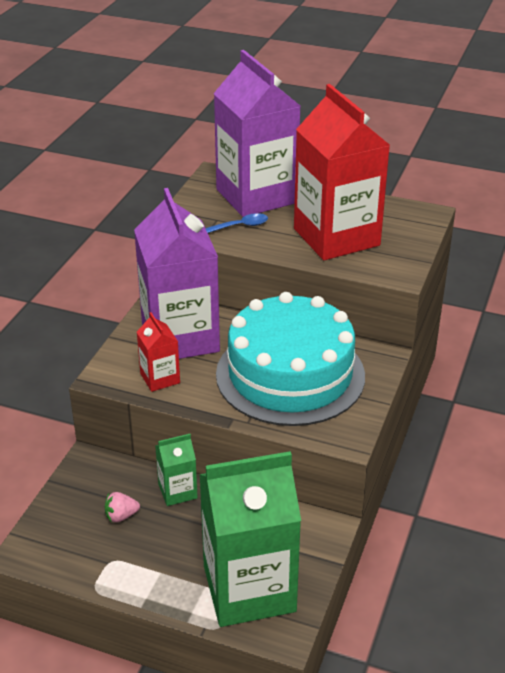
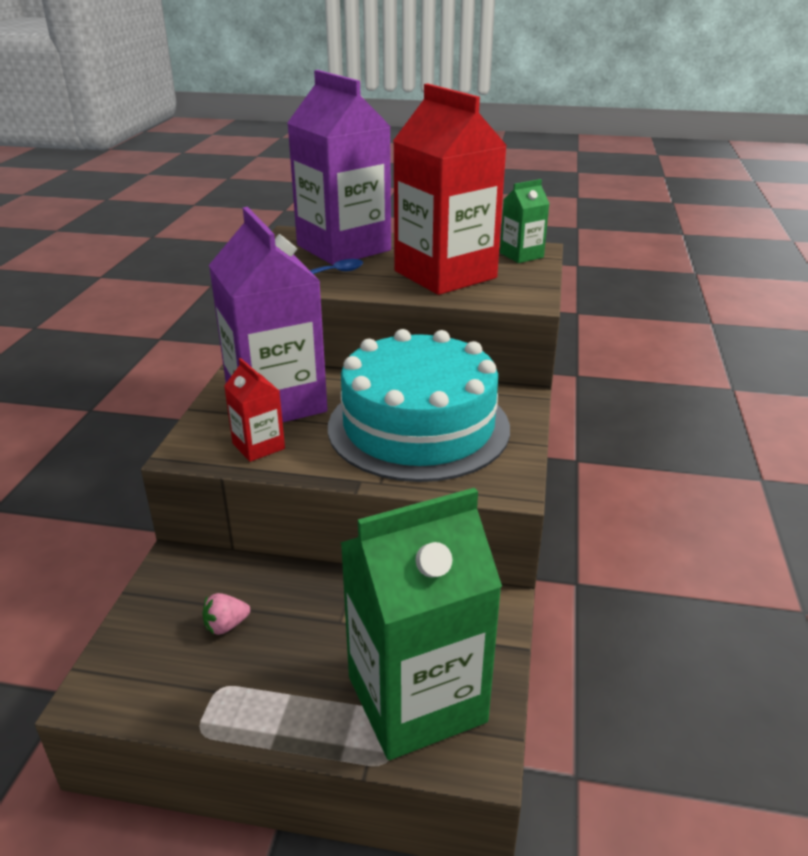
camera: 10 degrees left, 5 degrees down
(177, 491) = (296, 585): green carton -> green carton (521, 255)

